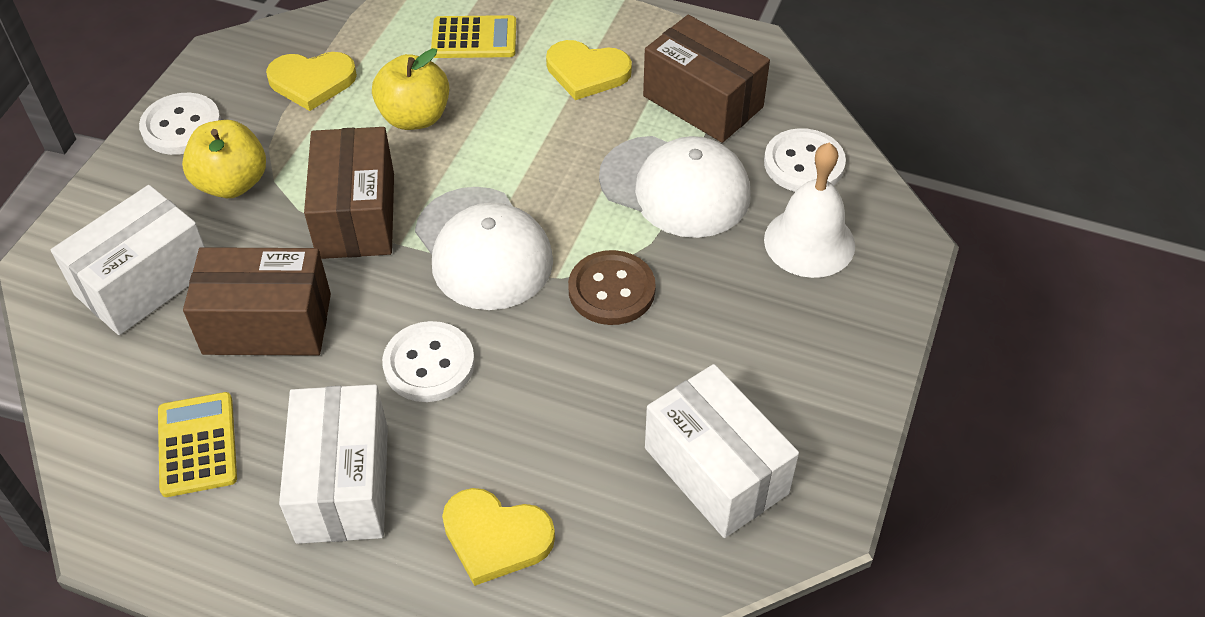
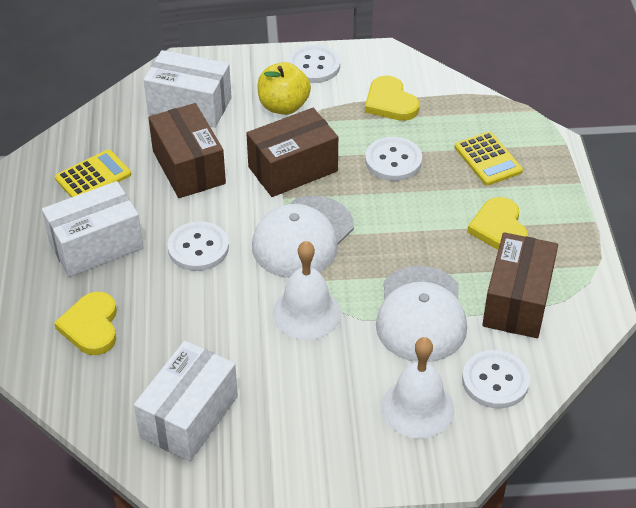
camera: 65 degrees right, 5 degrees down
(415, 117) = (393, 161): yellow apple -> white button
(611, 290) = (306, 313): brown button -> white bell

